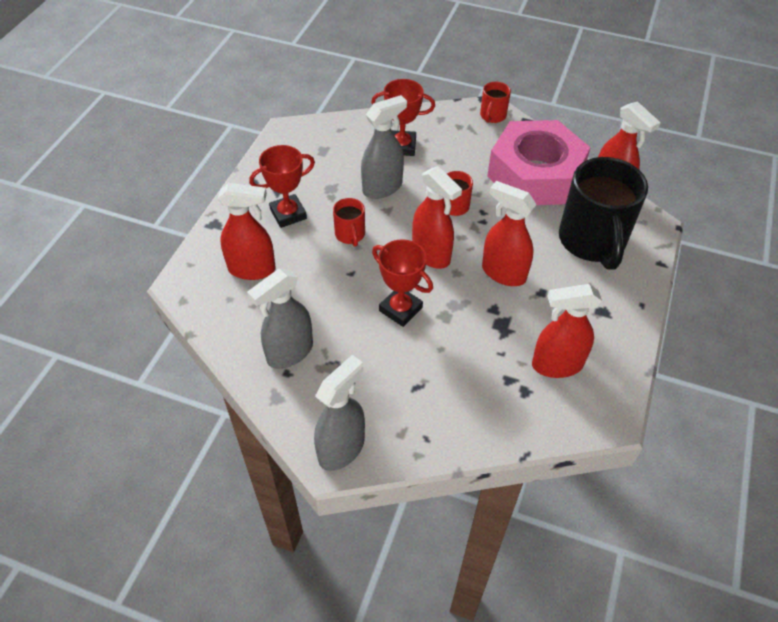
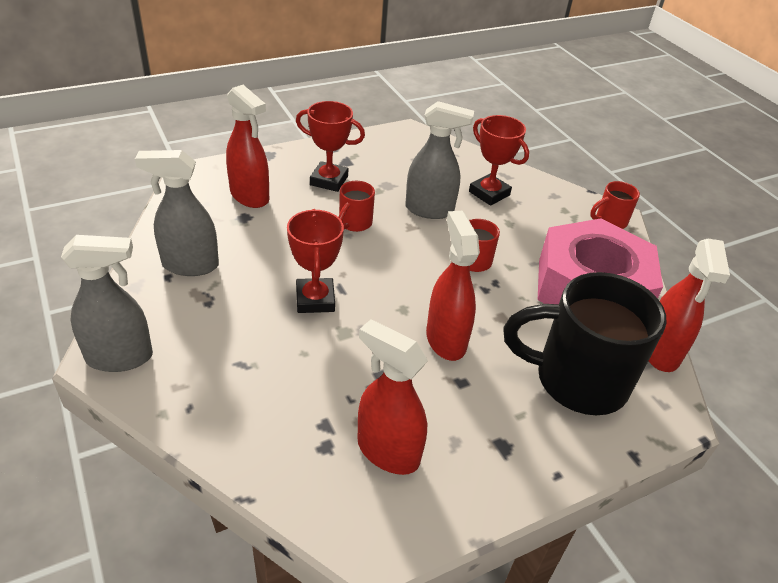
camera: 40 degrees right, 10 degrees down
(431, 254) = (400, 281): red spray bottle -> none
(592, 242) = (577, 380): black mug -> black mug turned 60 degrees clockwise

